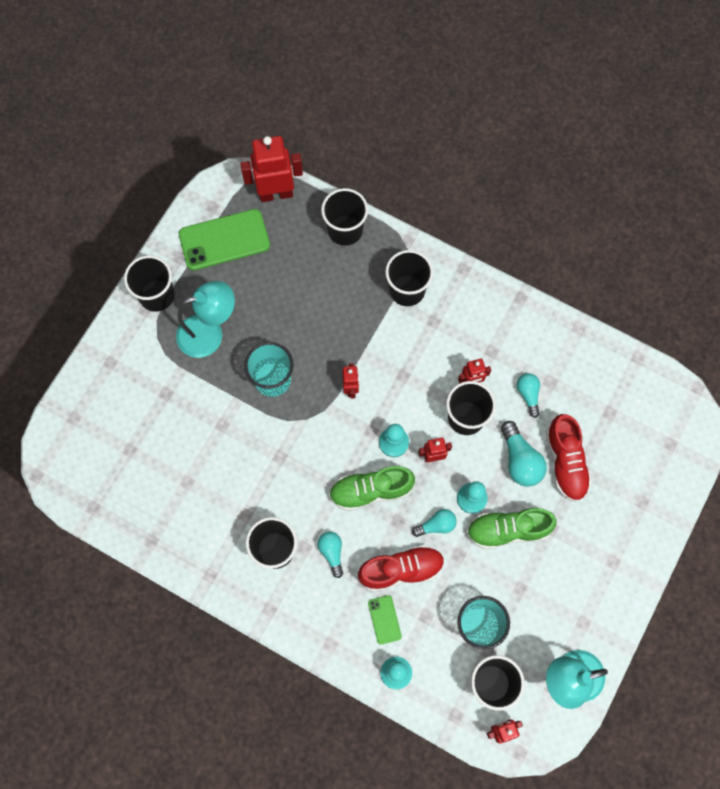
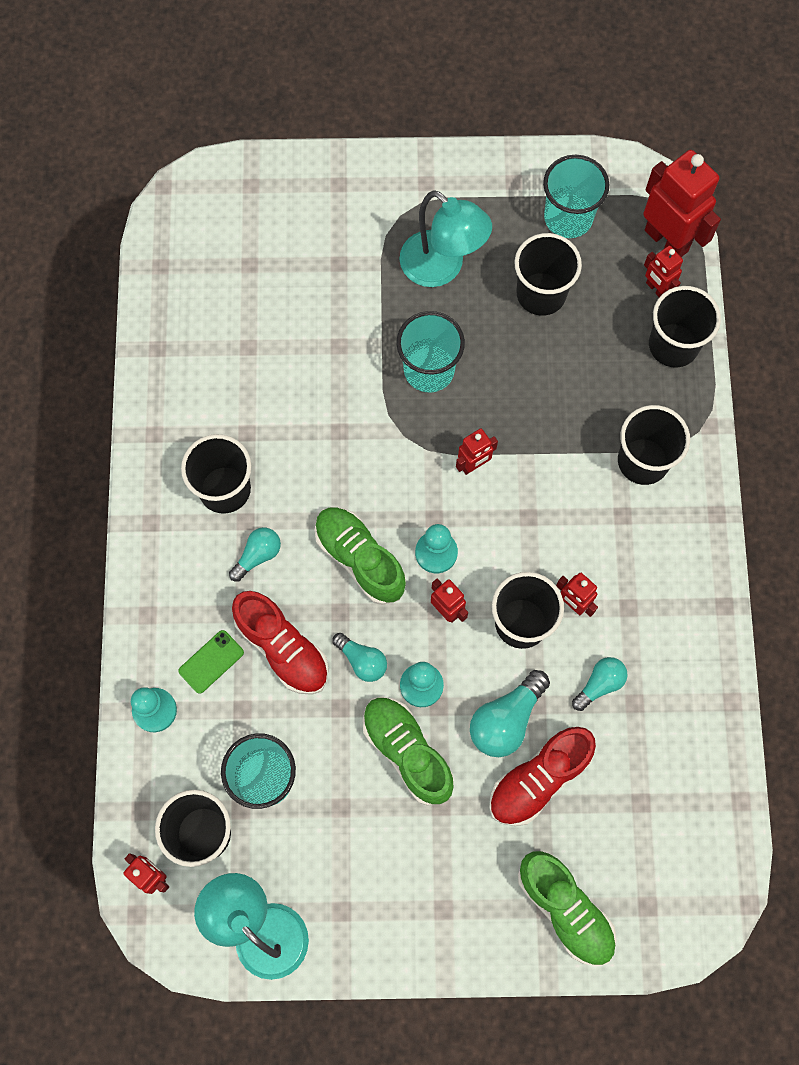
camera: 60 degrees right, 0 degrees up
(157, 295) = (451, 185): black cup -> black cup (541, 294)
(224, 240) = (568, 217): green phone -> turquoise cup
(303, 218) = (656, 289): none -> red robot
(648, 491) = (565, 909): none -> green shoe

